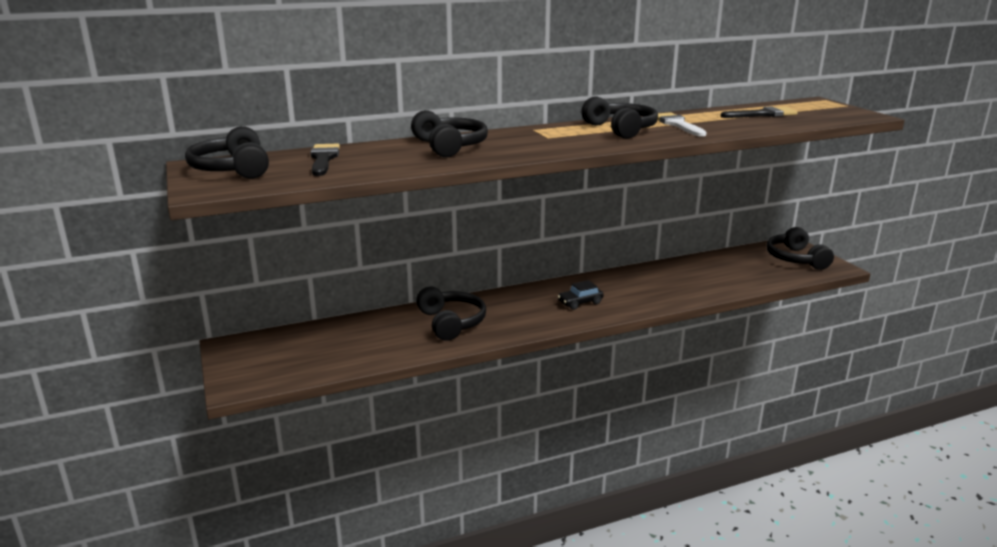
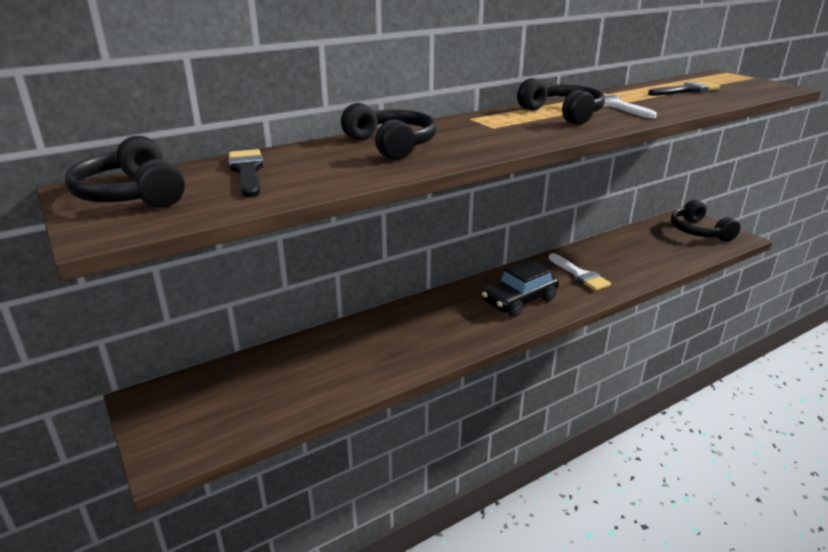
camera: 10 degrees left, 5 degrees up
(451, 322) = (394, 339): black headphones -> none
(580, 302) = (519, 300): black car -> black car, size x1.69
(650, 286) = (580, 275): none -> white brush

